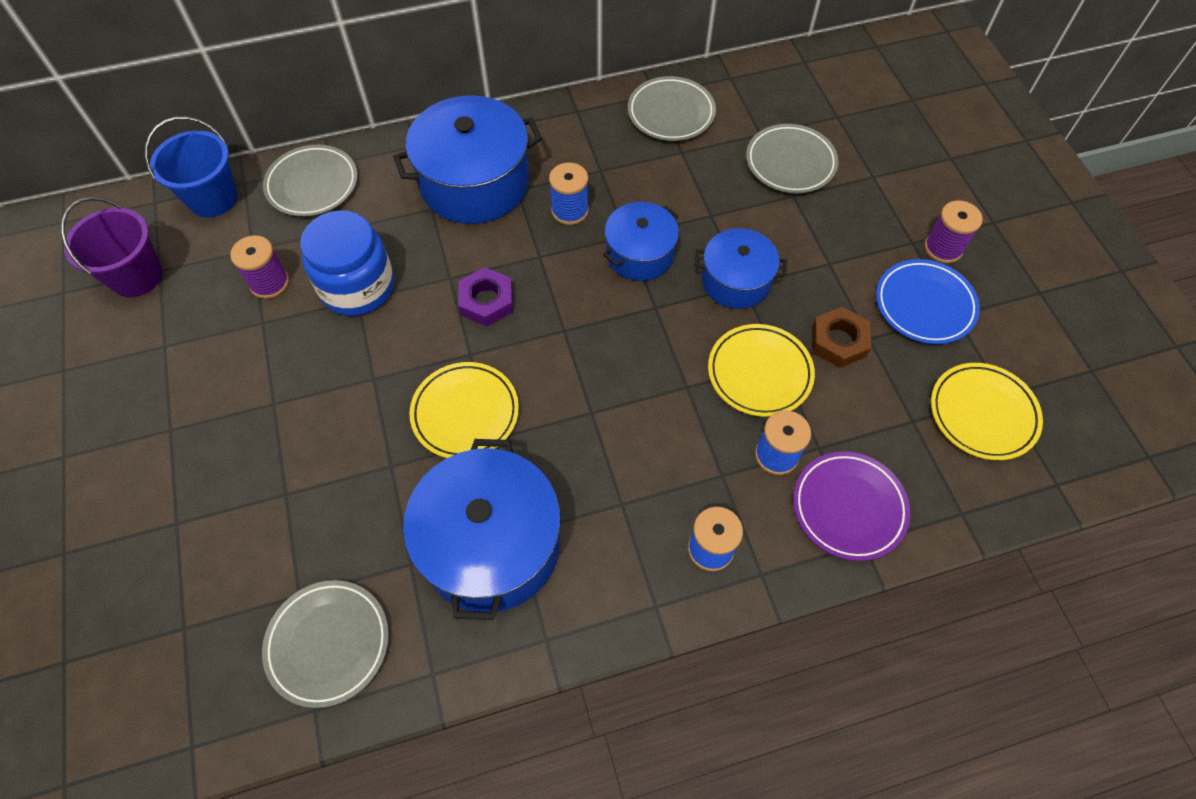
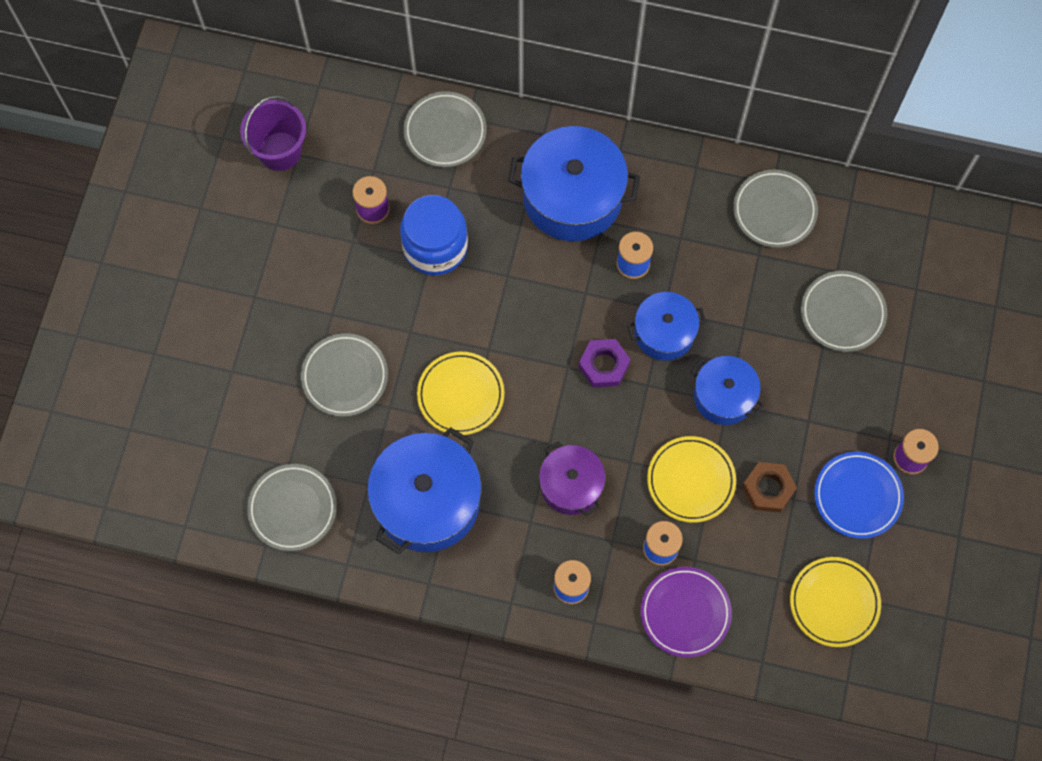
camera: 30 degrees right, 10 degrees up
(213, 198) = (363, 105): blue bucket -> none
(320, 460) = (345, 376): none -> grey plate
(486, 301) = (524, 311): purple nut -> purple nut (603, 365)
(641, 442) = (571, 485): none -> purple pot

